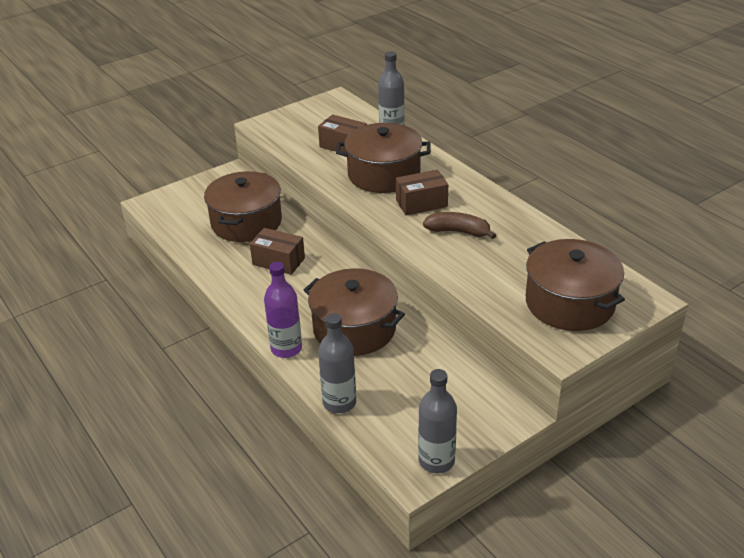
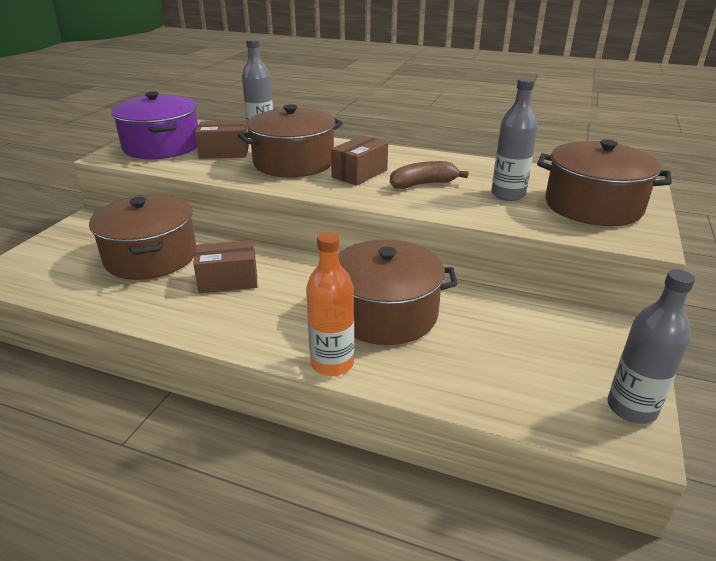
camera: 35 degrees left, 5 degrees down
(286, 348) = (332, 363): purple bottle -> orange bottle
(304, 124) = (162, 146): none -> purple pot
(339, 402) = (460, 395): grey bottle -> grey bottle (508, 194)

